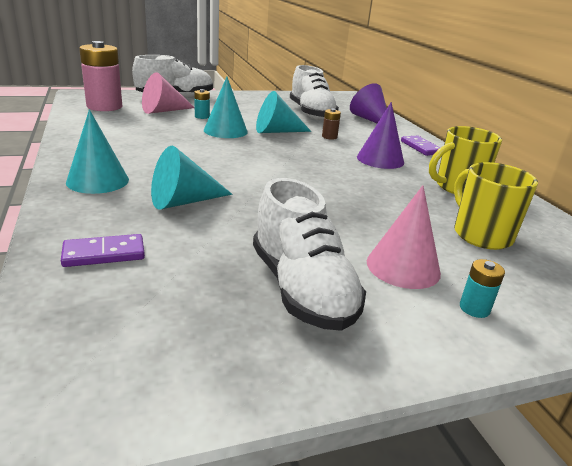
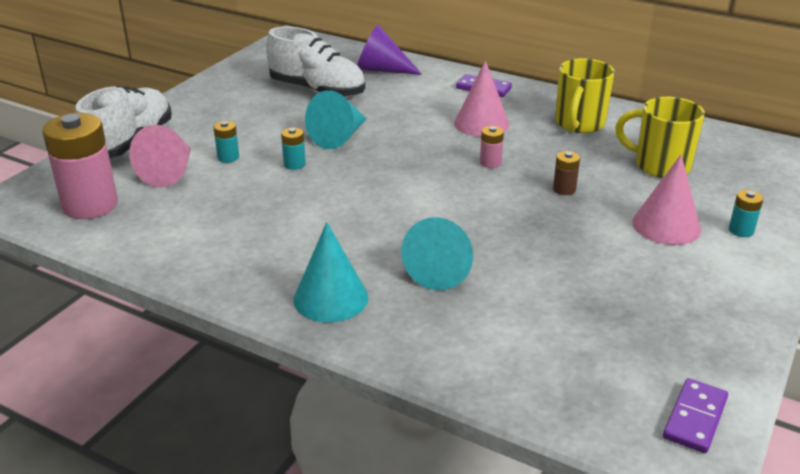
camera: 40 degrees left, 5 degrees up
(104, 253) = (495, 352): purple domino -> purple domino (695, 418)
(225, 131) = (294, 164): turquoise cone -> turquoise battery
(301, 289) = (649, 284): white shoe -> none
(329, 137) = (394, 117): brown battery -> brown battery (564, 189)
(341, 176) = (490, 163): none -> pink battery
(380, 159) = (481, 123): purple cone -> pink cone

